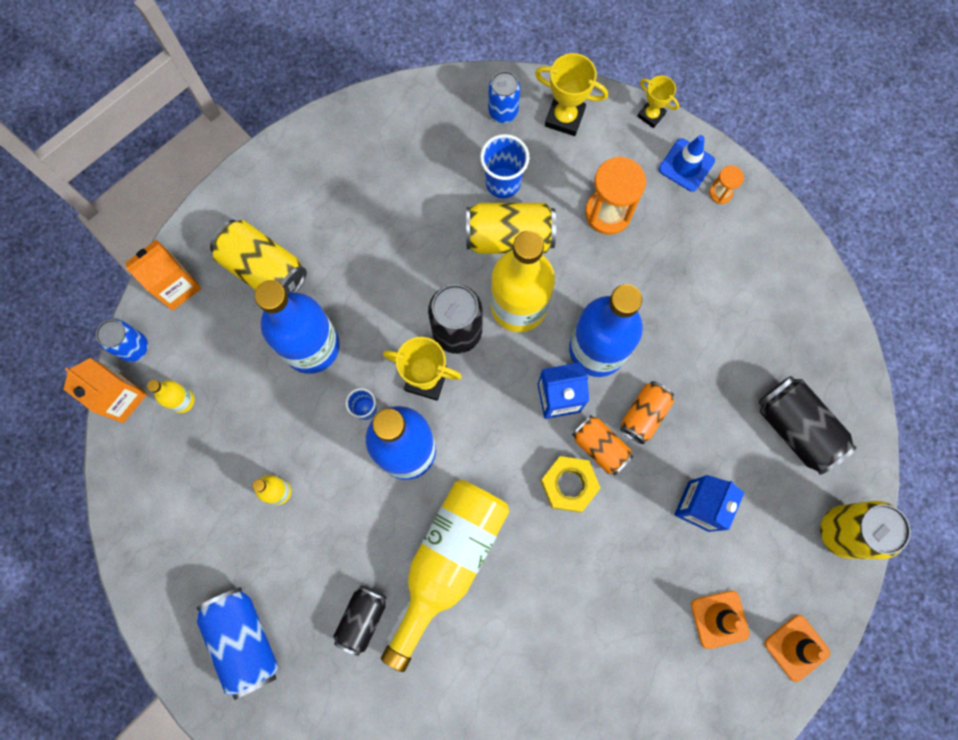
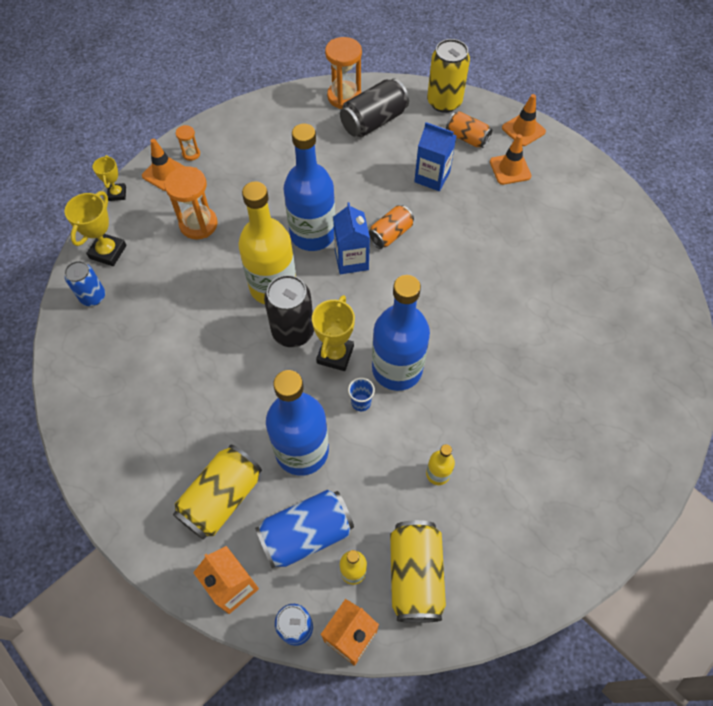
camera: 90 degrees left, 15 degrees down
(244, 640) = (571, 497): blue can -> blue can (306, 534)
(362, 619) = (540, 400): black can -> none
(448, 561) = (487, 337): yellow bottle -> none
(503, 183) = (161, 297): blue cup -> none
(509, 237) = (211, 293): yellow can -> yellow can (415, 575)
(569, 485) = (420, 254): yellow nut -> none
(644, 414) = (365, 206): orange can -> orange can (467, 138)
(651, 115) = (117, 194): yellow trophy -> yellow trophy turned 45 degrees counterclockwise
(686, 165) = (164, 173): blue traffic cone -> orange traffic cone
(840, 386) = (344, 97): none -> orange hourglass

